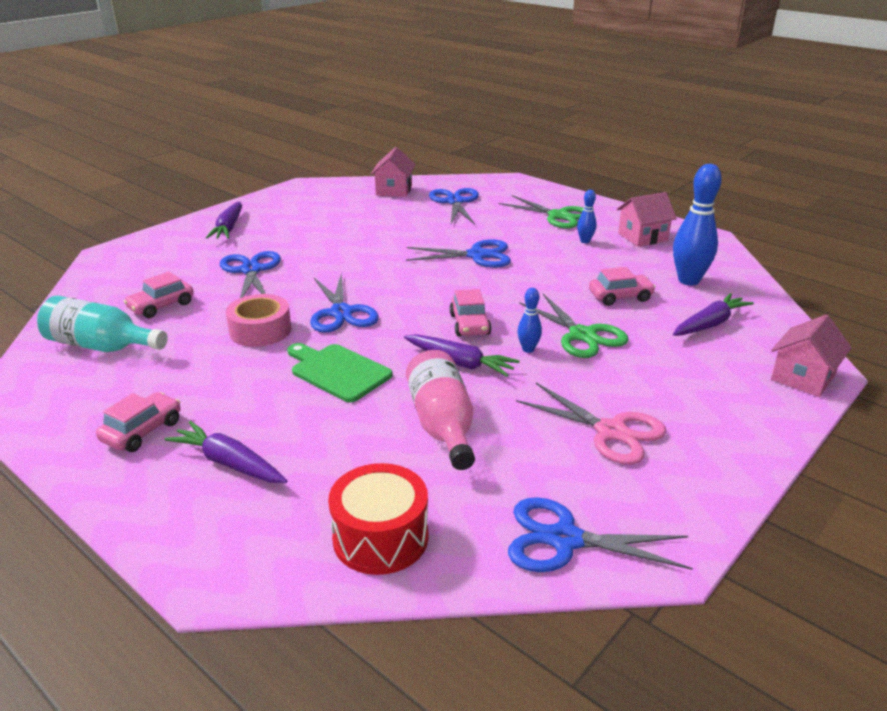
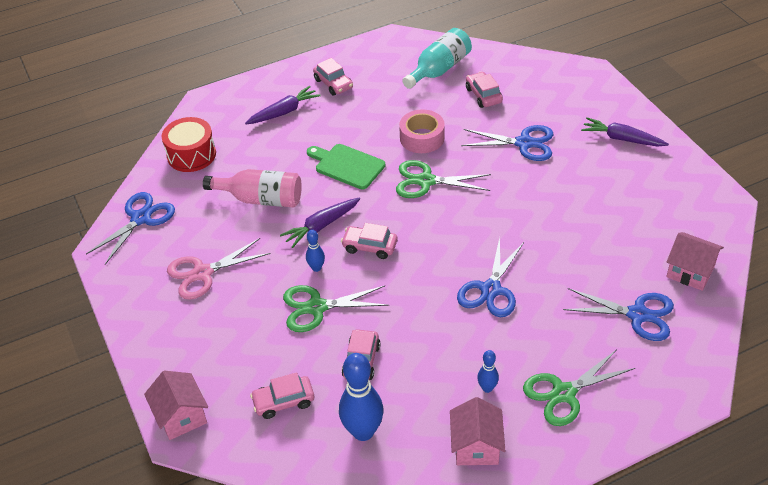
camera: 115 degrees right, 15 degrees up
(338, 371) = (347, 166): green cutting board -> green cutting board turned 120 degrees counterclockwise
(341, 313) = (426, 181): blue scissors -> green scissors
(710, 324) = (283, 401): purple carrot -> pink car

